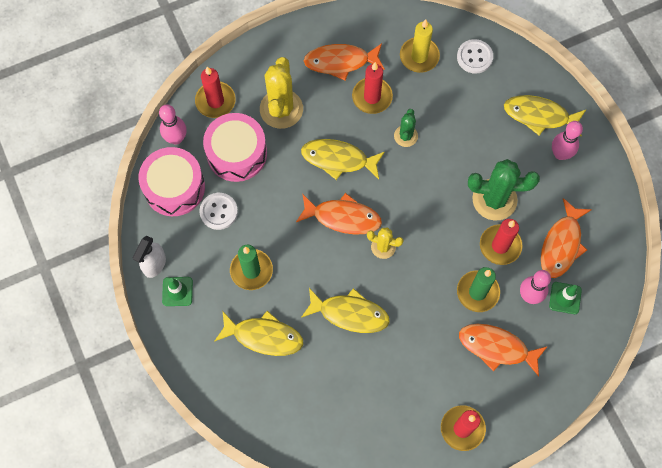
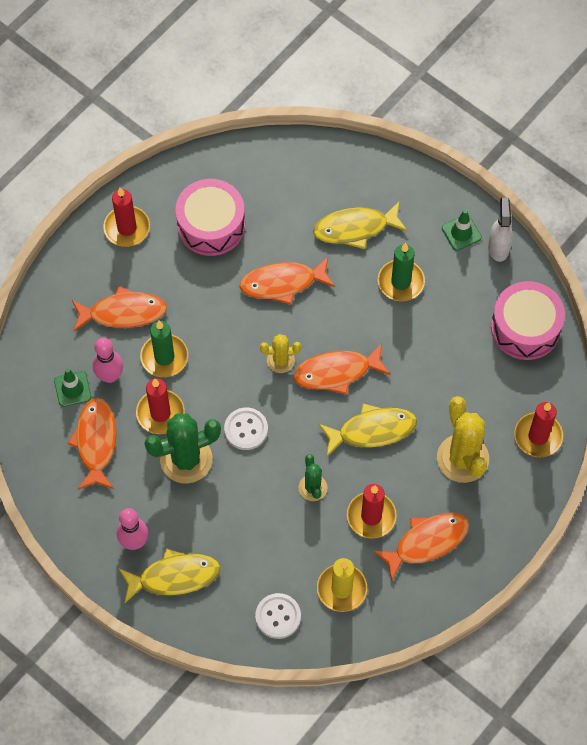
camera: 155 degrees right, 5 degrees down
(176, 138) = (554, 378): pink bowling pin -> none
(218, 211) = (466, 323): white button -> white button (246, 429)
(236, 153) = (482, 390): pink drum -> pink drum (211, 225)
(349, 313) = (283, 283): yellow fish -> orange fish

